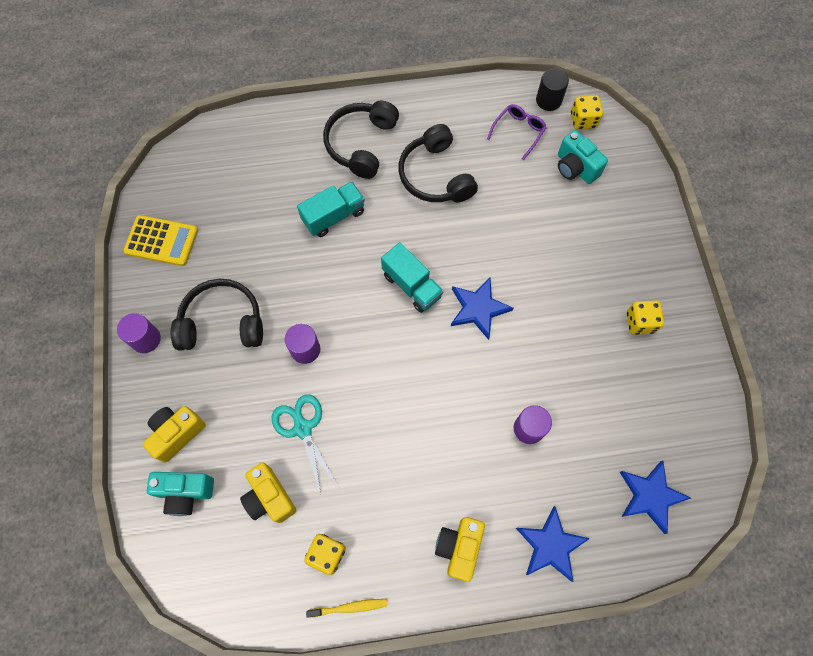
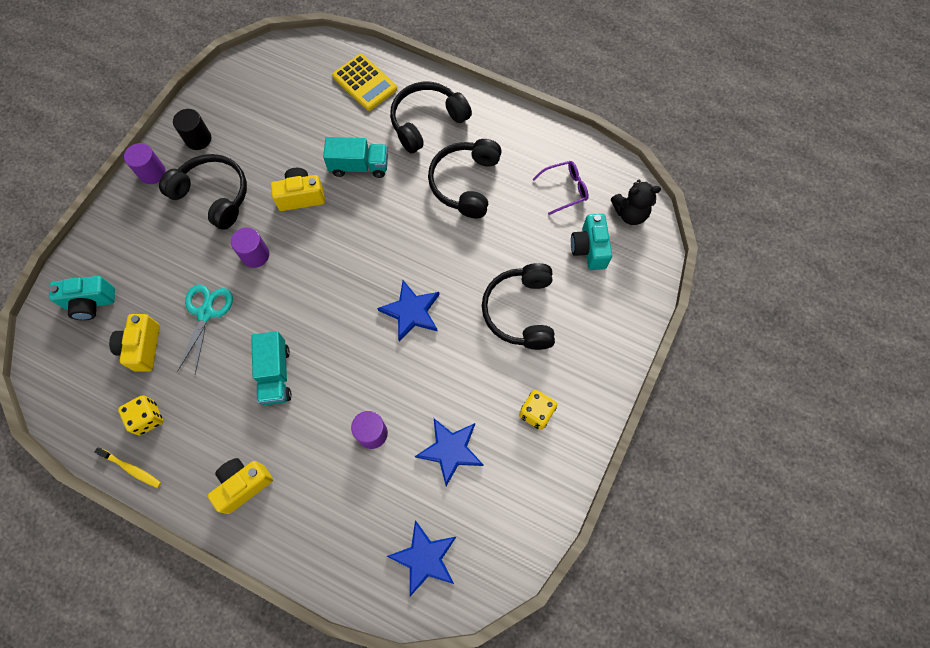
camera: 35 degrees right, 0 degrees up
(161, 241) = (220, 107): yellow calculator -> yellow calculator (365, 83)
(177, 434) = (118, 256): yellow camera -> yellow camera (301, 197)
(185, 492) = (90, 303): turquoise camera -> turquoise camera turned 45 degrees counterclockwise
(412, 285) = (374, 259): turquoise truck -> turquoise truck (275, 374)
(548, 100) = (613, 178): black cylinder -> black cylinder (198, 139)
(550, 545) = (313, 536): blue star -> blue star (450, 450)
(563, 251) = (520, 311): none -> black headphones
(583, 120) = (630, 213): yellow dice -> black teddy bear

